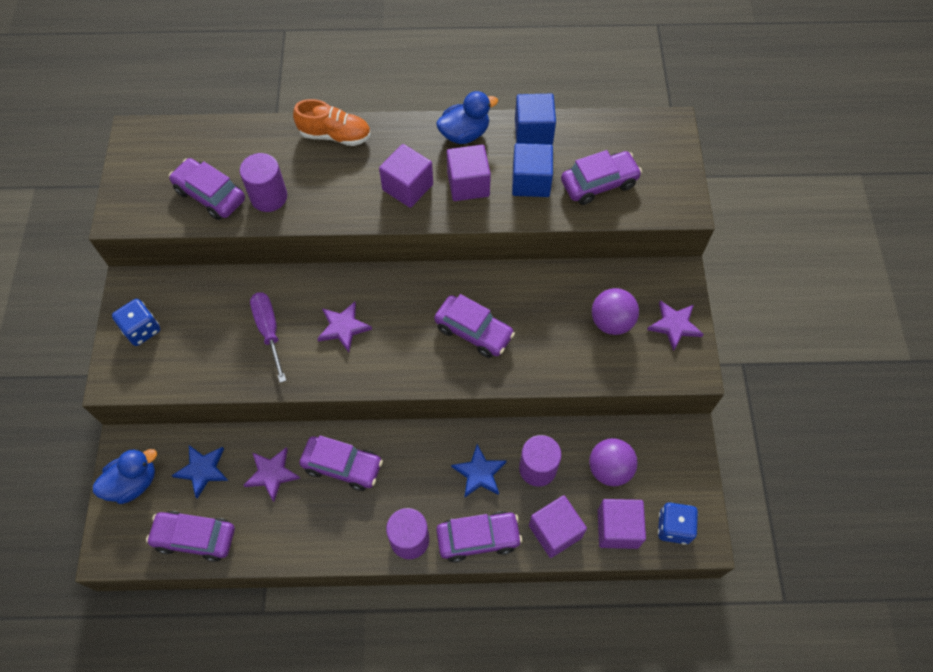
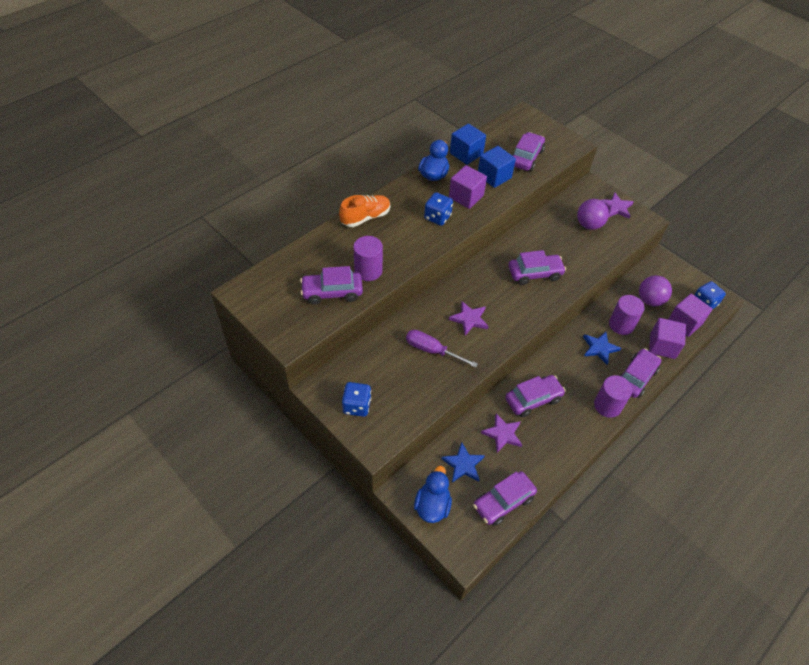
camera: 45 degrees left, 10 degrees down
(407, 187) = (437, 217): purple cube -> blue dice

